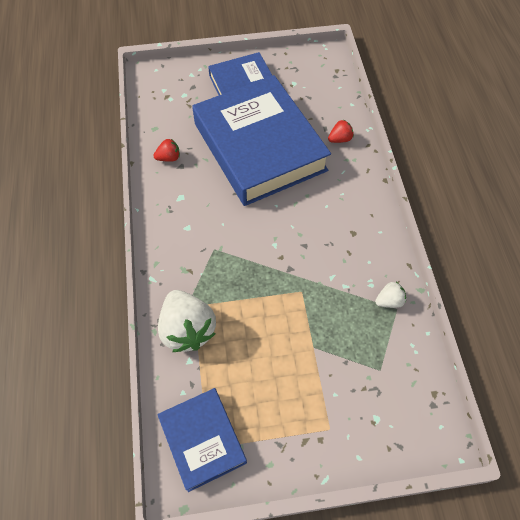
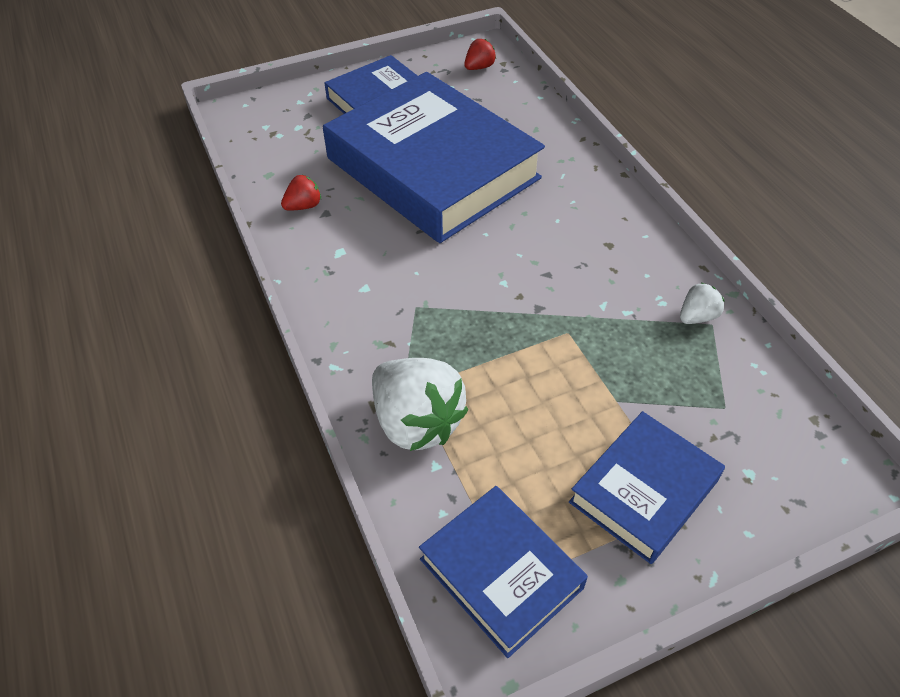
camera: 15 degrees left, 10 degrees down
(306, 412) = (643, 491): none -> blue book
(340, 139) = (541, 139): red strawberry -> red strawberry (479, 67)

